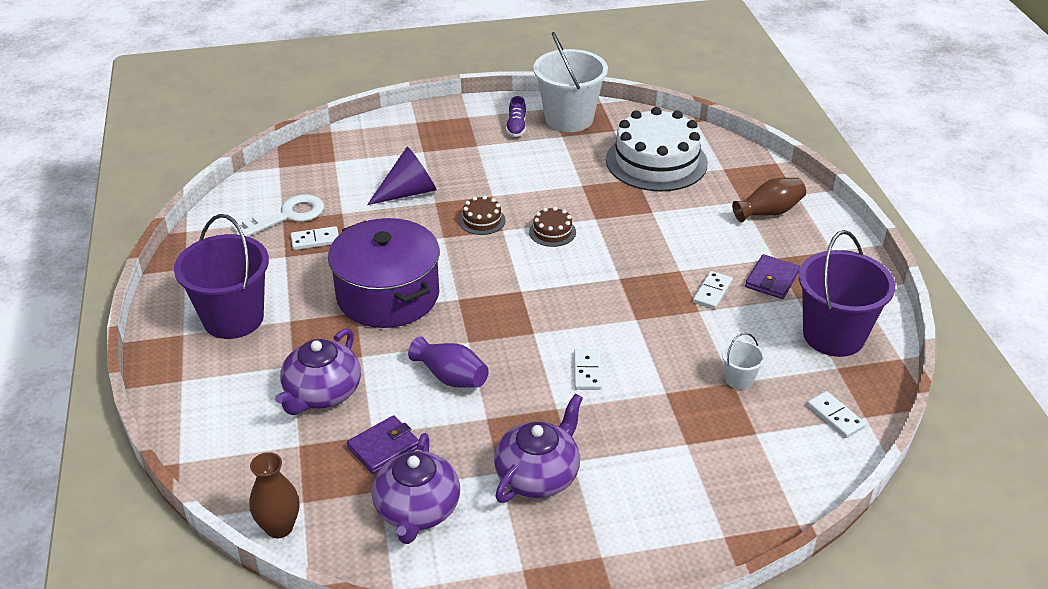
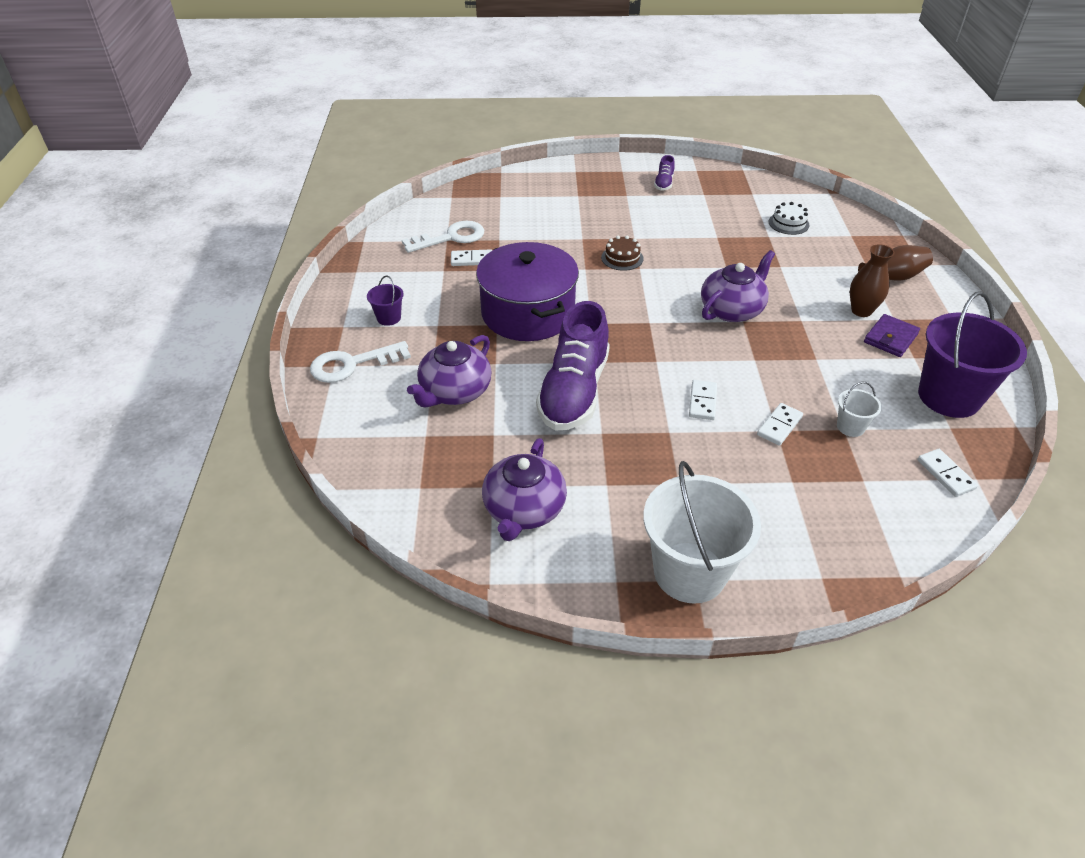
camera: 10 degrees right, 5 degrees up
(202, 376) = (352, 364): none -> white key
(233, 318) = (389, 318): purple bucket -> purple bucket, size x0.44
(279, 527) = (394, 508): brown vase -> brown vase (861, 311)
(384, 447) = (502, 447): purple wallet -> none
(408, 192) = (560, 228): purple cone -> none
(451, 377) = (574, 391): purple vase -> purple shoe
(538, 475) = (643, 492): purple teapot -> purple teapot (732, 310)
(552, 232) = (685, 274): brown cake -> none
(569, 119) = (712, 180): white bucket -> white bucket (689, 572)
(656, 161) = (788, 223): white cake -> white cake, size x0.43
(712, 292) = (831, 343): white domino -> white domino (779, 426)

